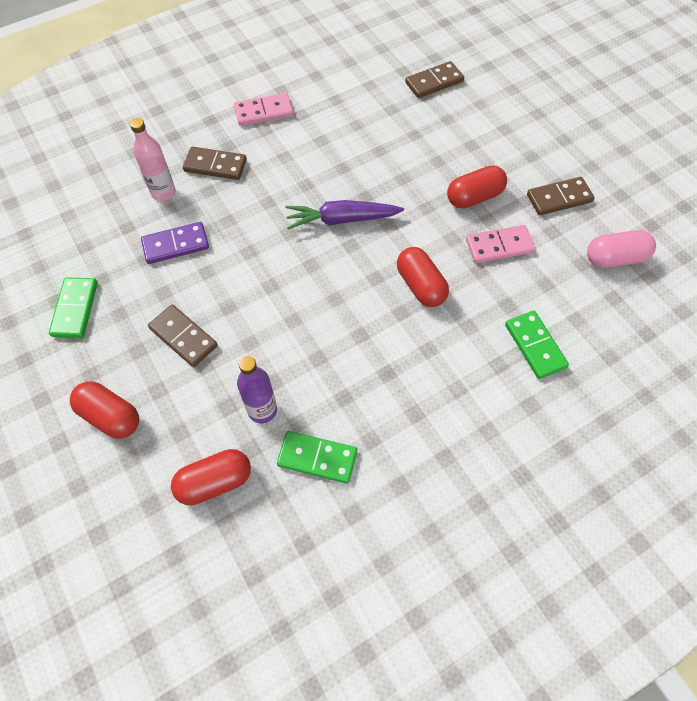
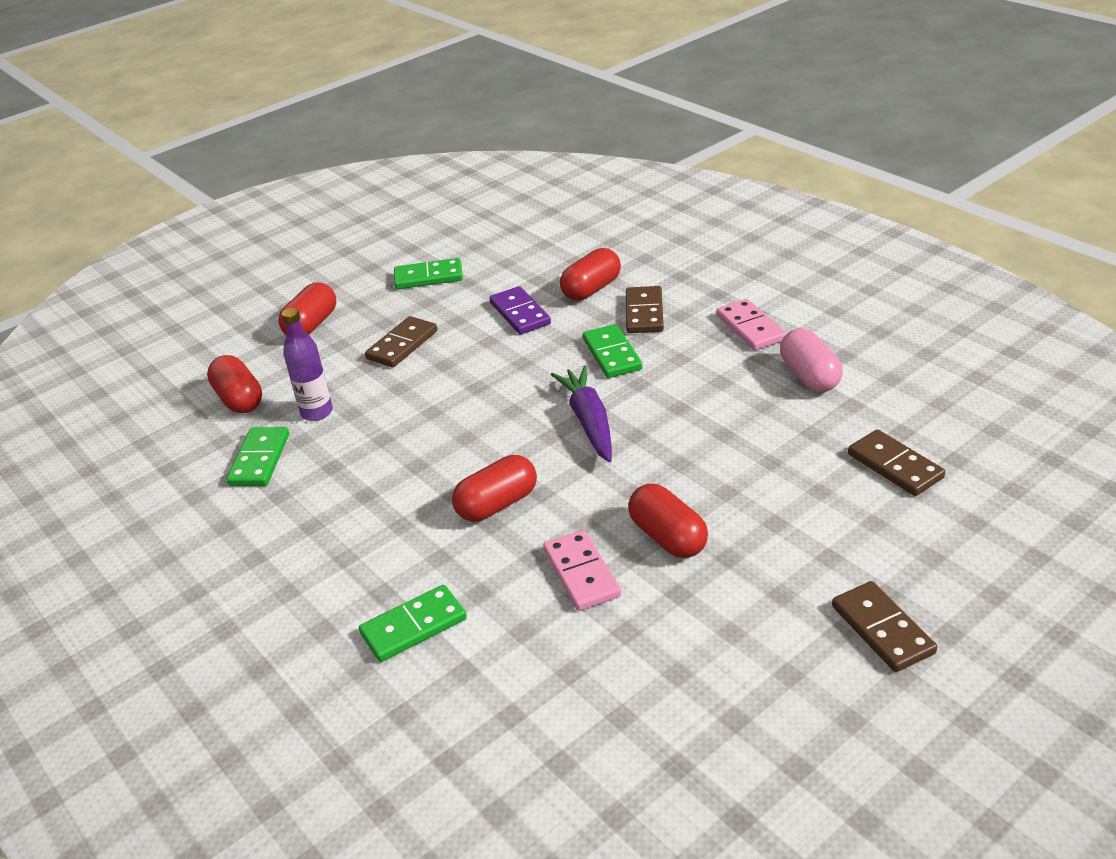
camera: 85 degrees right, 25 degrees down
(163, 192) = (591, 289): pink bottle -> red capsule
(262, 193) = (612, 354): none -> green domino
(559, 198) = (698, 635): brown domino -> brown domino (882, 629)
(615, 258) = (589, 713): pink capsule -> pink capsule (809, 376)

